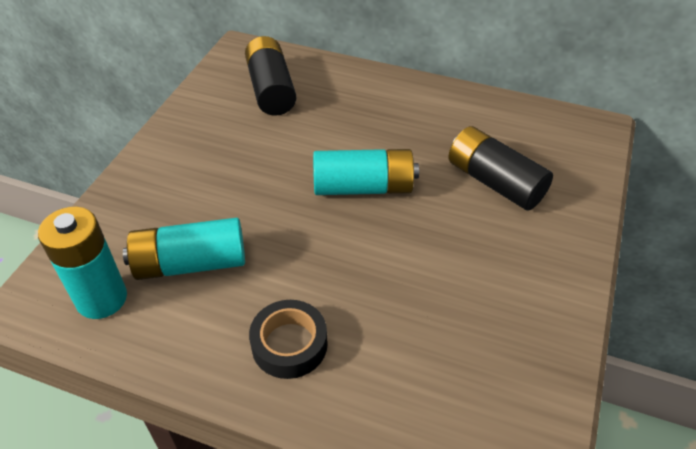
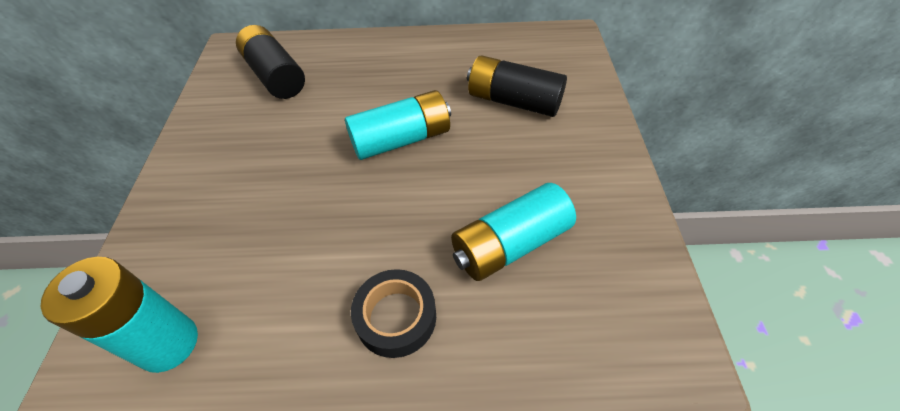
camera: 20 degrees left, 5 degrees up
(190, 263) = (257, 269): turquoise battery -> turquoise battery (510, 244)

